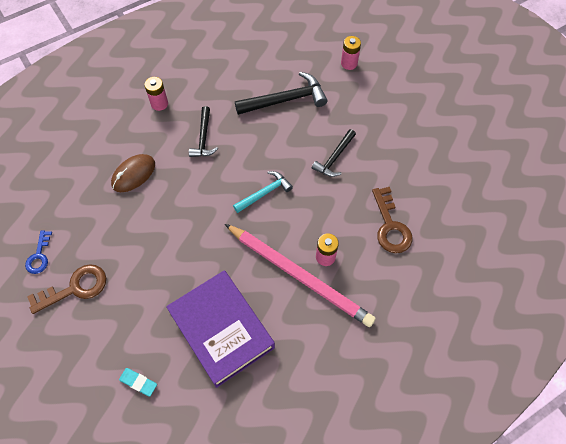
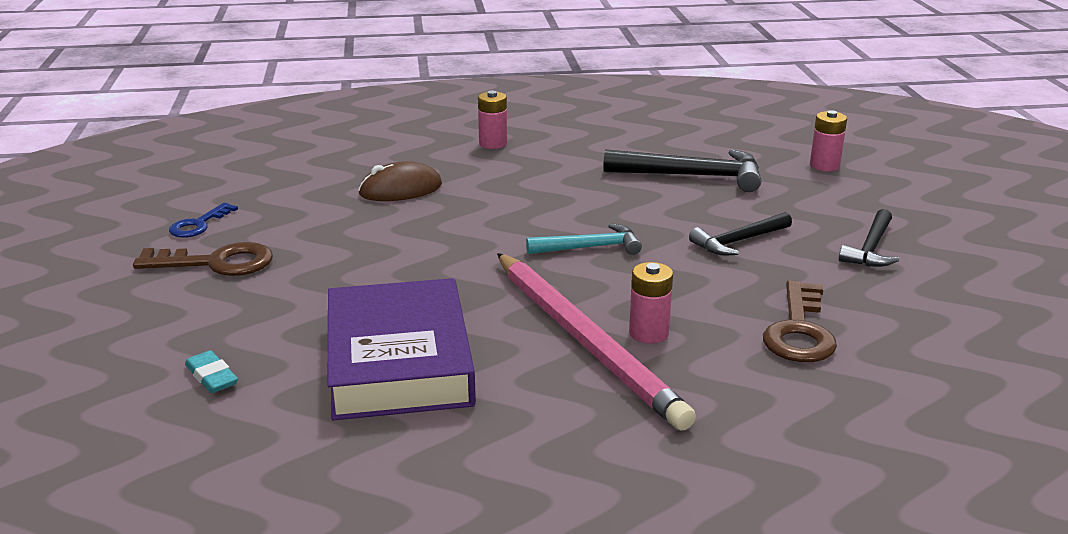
camera: 25 degrees right, 35 degrees down
(203, 138) = (533, 181): black hammer -> black hammer (871, 248)

